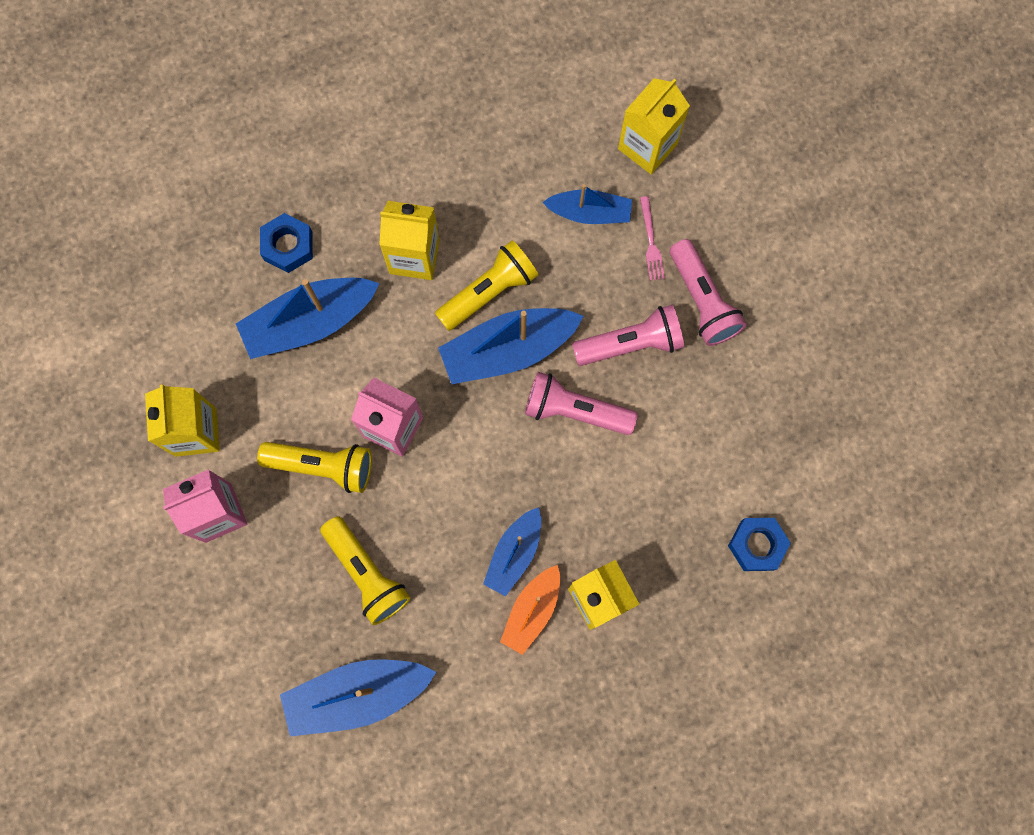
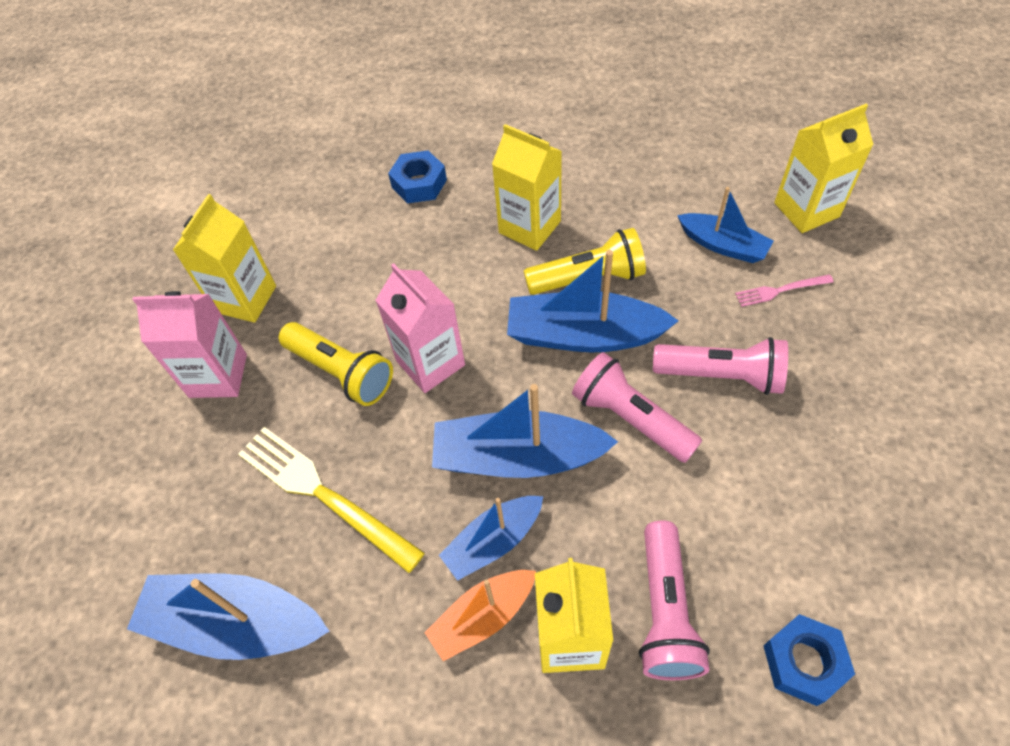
camera: 30 degrees right, 20 degrees down
(309, 322) = (402, 246): blue boat -> blue boat (517, 457)
(366, 573) = (323, 494): yellow flashlight -> yellow fork
(651, 242) = (780, 290): pink fork -> pink fork turned 60 degrees clockwise
(702, 300) = (820, 362): pink flashlight -> pink flashlight (665, 611)

